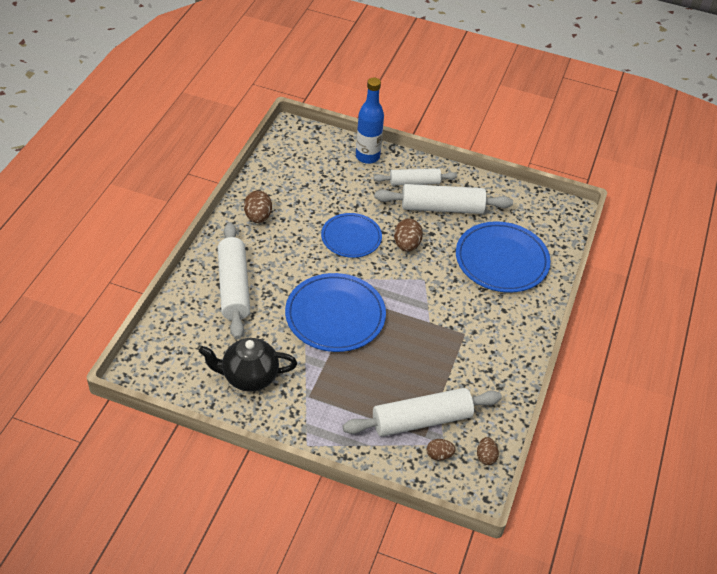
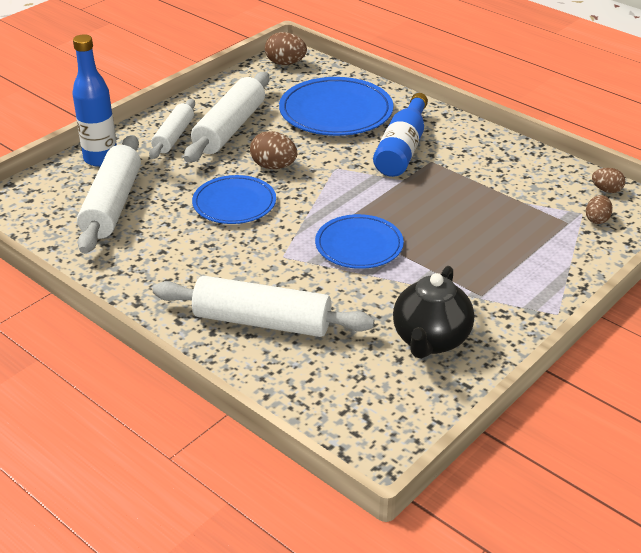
camera: 65 degrees left, 10 degrees down
(258, 217) = (143, 272): brown egg -> brown egg (285, 63)
(335, 315) = (359, 245): blue plate -> blue plate, size x0.65
(421, 420) = (545, 219): white rolling pin -> white rolling pin (112, 205)
(472, 312) = (402, 148): none -> blue bottle

